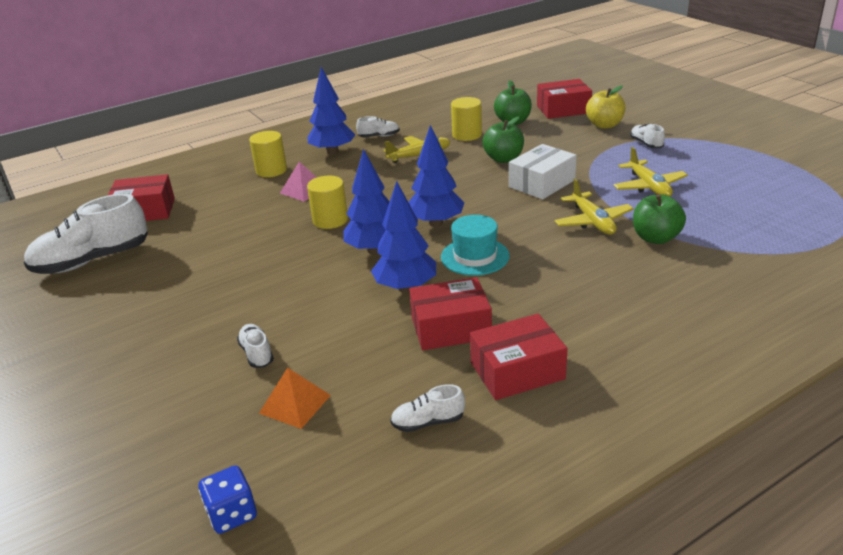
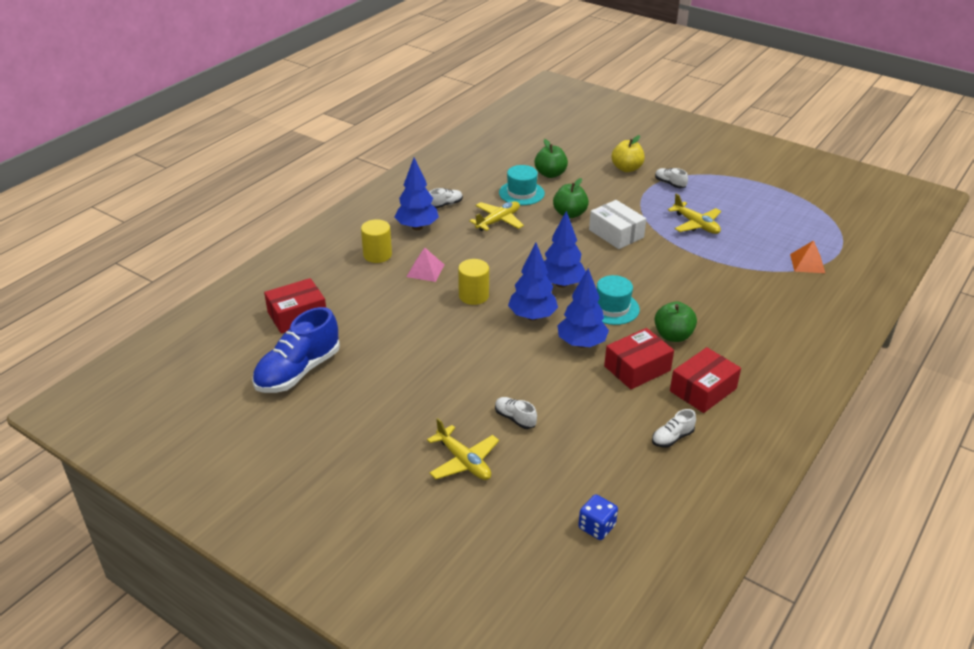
camera: 25 degrees left, 5 degrees up
(92, 261) = (298, 371): white shoe -> blue shoe
(295, 404) = (575, 447): orange pyramid -> orange pyramid (807, 263)
(467, 135) = (521, 193): yellow cylinder -> turquoise hat
(542, 183) = (616, 233): white box -> white box turned 60 degrees counterclockwise
(563, 109) = (583, 155): red box -> none
(592, 221) = (676, 263): yellow plane -> yellow plane (463, 461)
(655, 238) = (727, 269): green apple -> green apple (673, 336)

